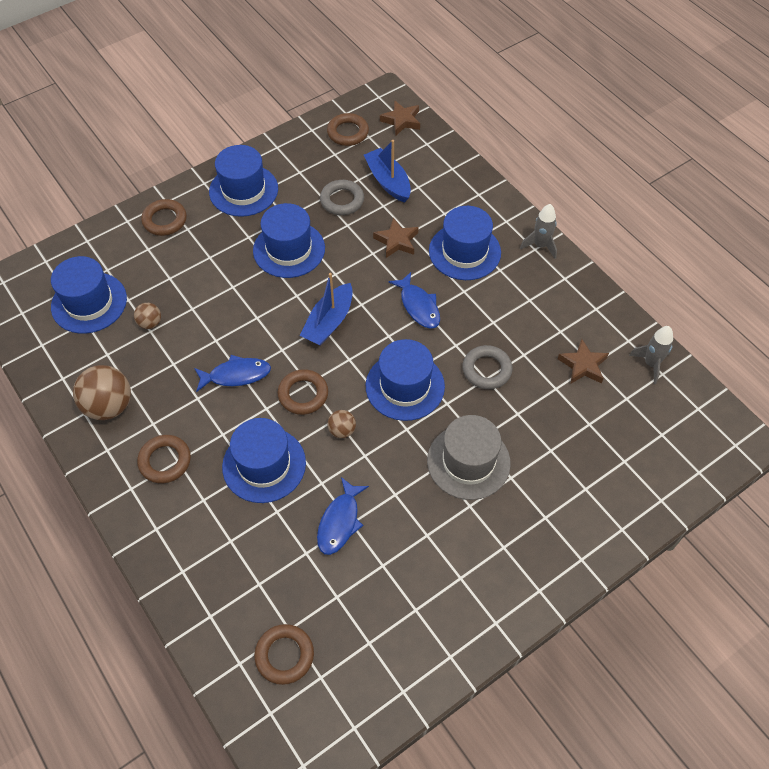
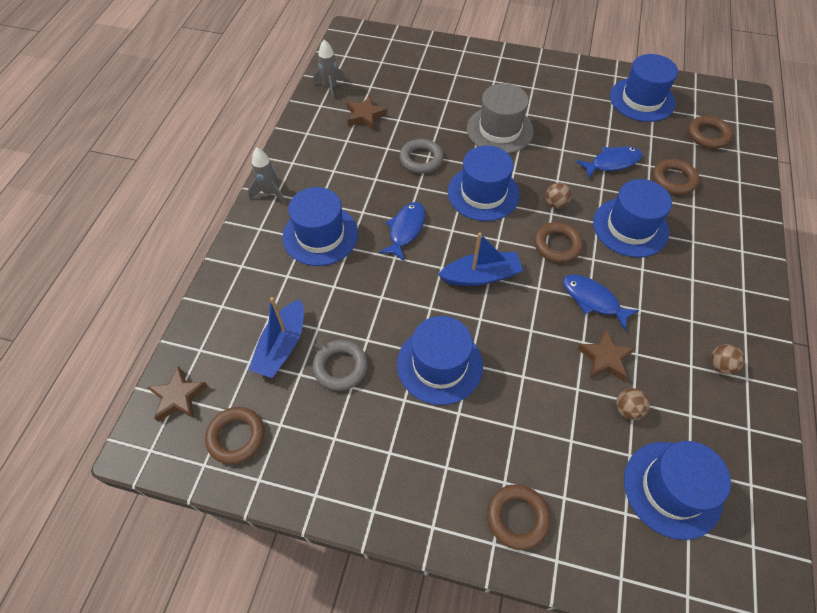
camera: 130 degrees left, 0 degrees up
(109, 406) = (720, 365): brown ball -> brown ball, size x0.51
(165, 461) = (703, 286): brown ring -> brown ring (673, 180)
(243, 190) = (406, 472): blue hat -> blue hat (642, 99)
(396, 241) = (351, 288): brown star -> brown star (604, 358)

